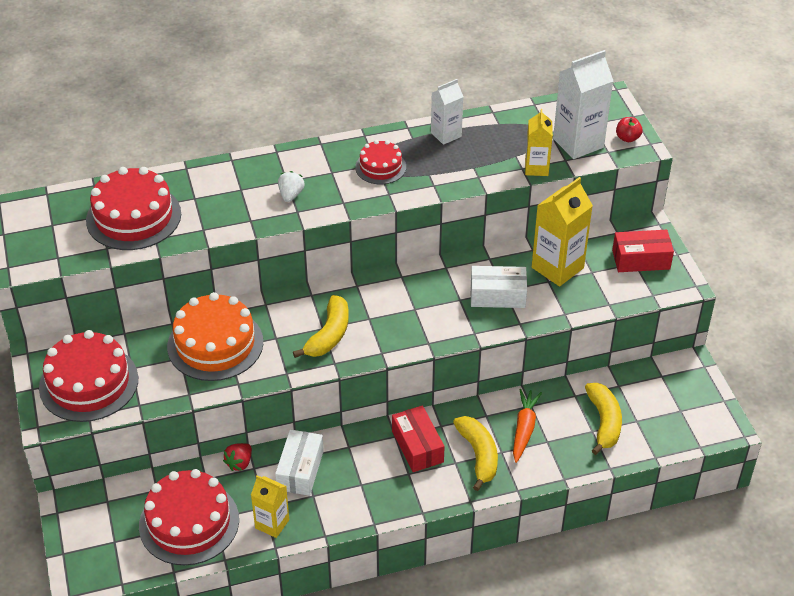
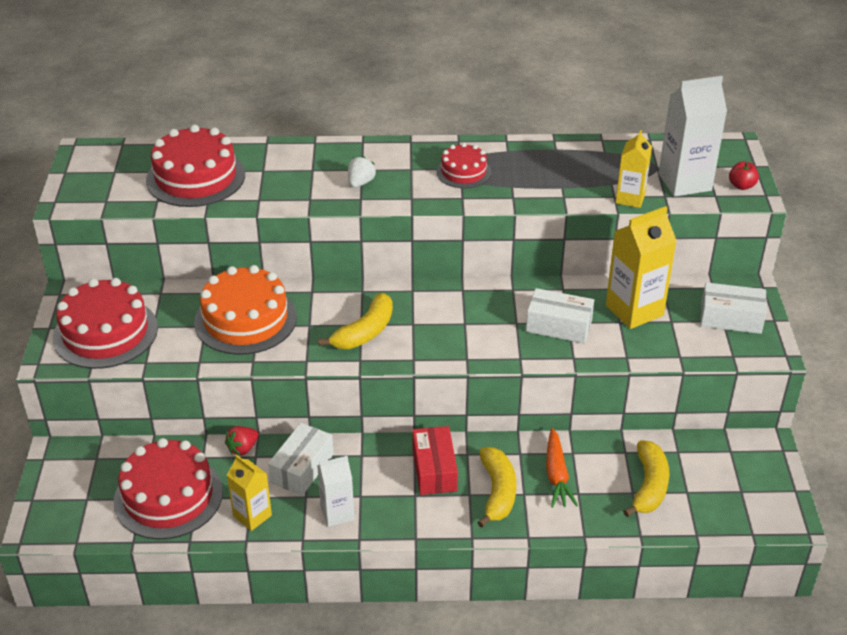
camera: 15 degrees right, 5 degrees down
(446, 134) = (544, 153): white carton -> white carton (337, 513)
(524, 429) = (557, 475): orange carrot -> orange carrot turned 150 degrees clockwise
(641, 260) = (730, 318): red box -> white box

